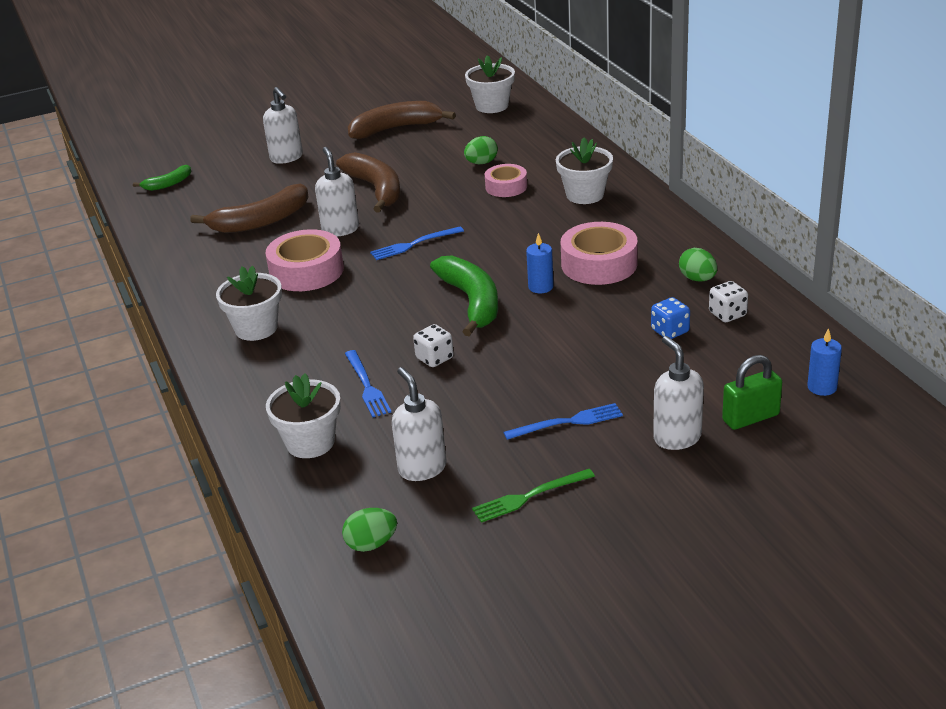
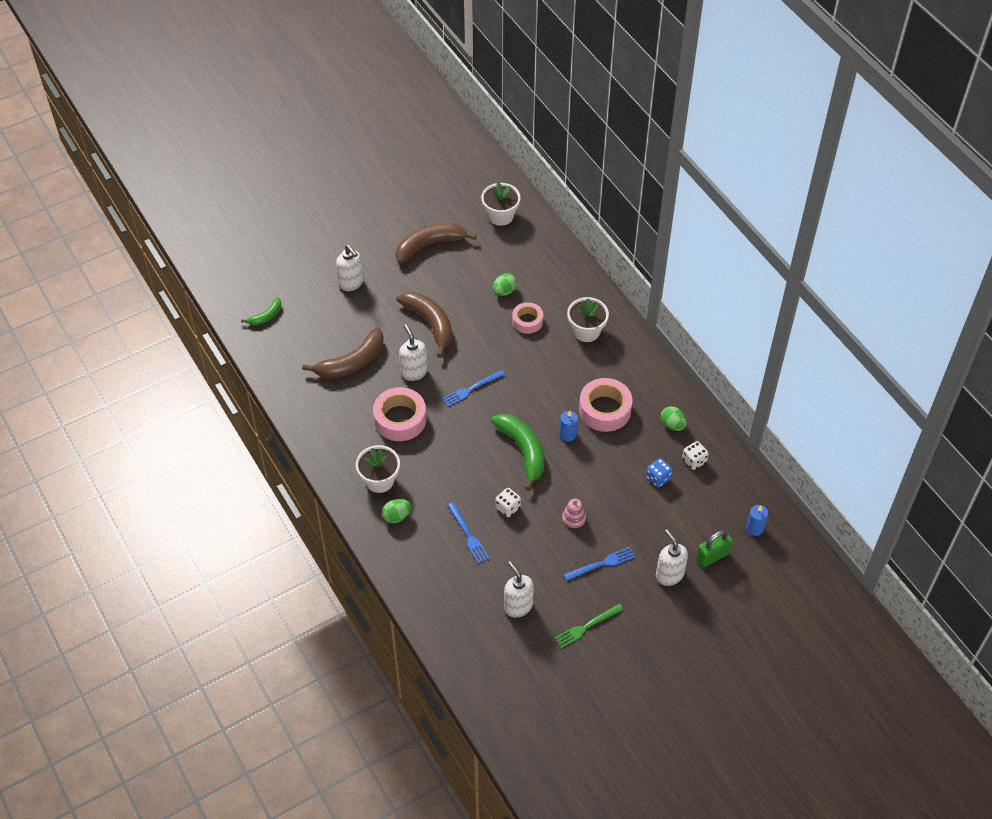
camera: 10 degrees left, 20 degrees up
(310, 442) = (443, 587): white flower pot -> none
(371, 544) = (499, 668): green egg -> green egg (396, 516)
(533, 371) = (573, 518): none -> pink stacking toy

